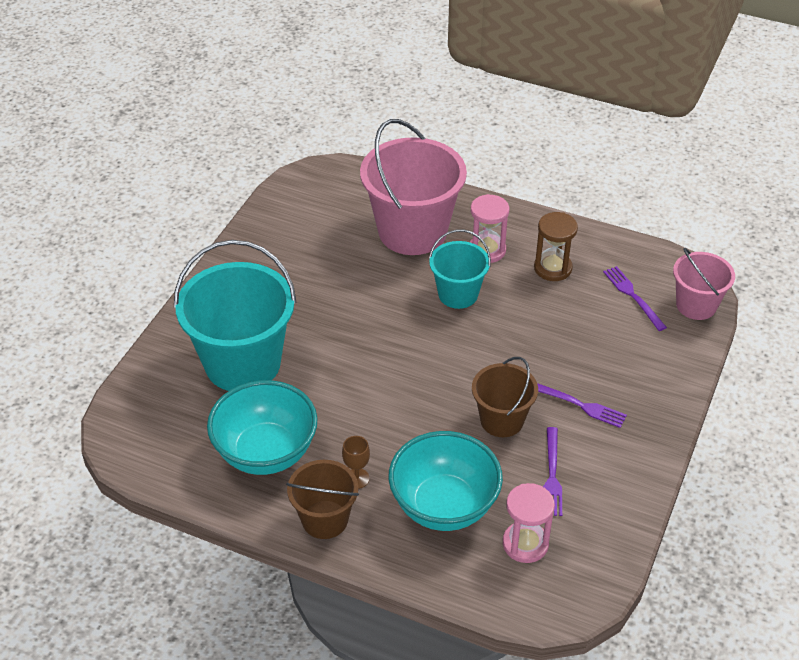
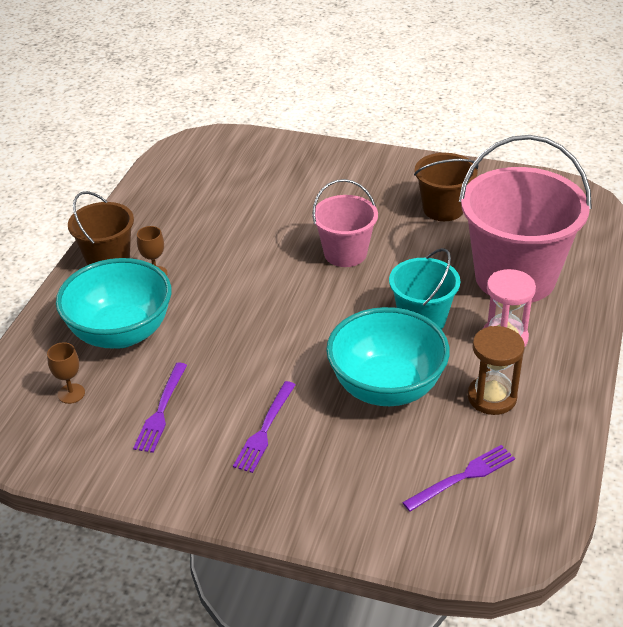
camera: 85 degrees right, 5 degrees down
(243, 363) = (291, 191): turquoise bucket -> none
(266, 453) = (184, 218): turquoise bowl -> turquoise bowl (386, 387)
(501, 420) = (236, 367): brown bucket -> brown bucket (443, 209)
(525, 544) = (71, 393): pink hourglass -> brown goblet
(552, 474) = (161, 410): purple fork -> purple fork turned 75 degrees counterclockwise
(696, 305) = (463, 547): pink bucket -> pink bucket (345, 253)

